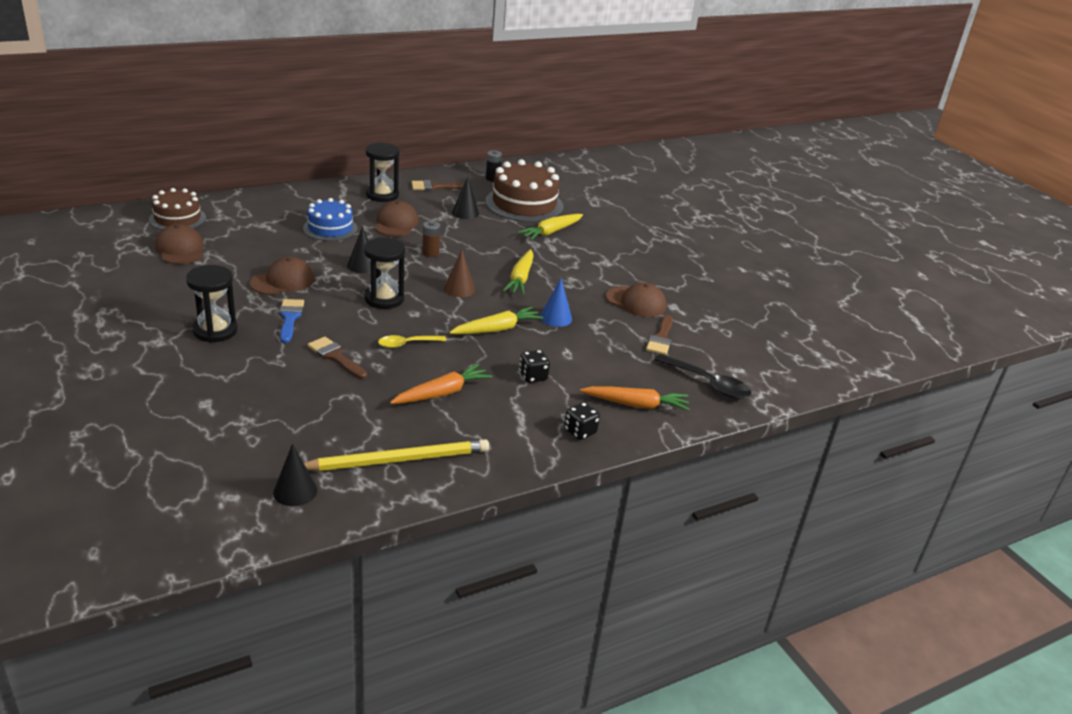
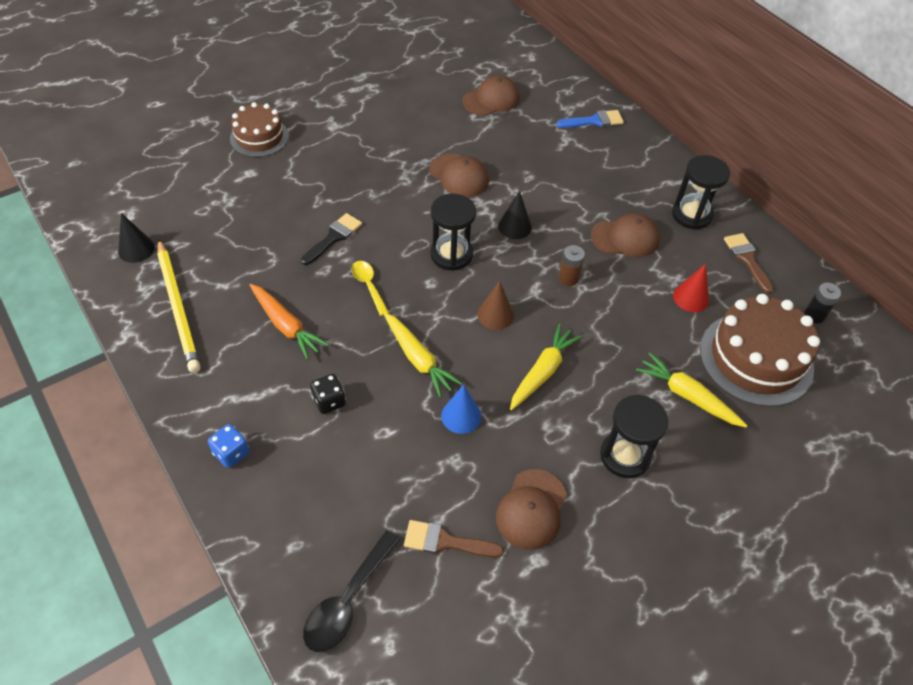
camera: 85 degrees right, 20 degrees up
(177, 218) = (549, 83): brown cake -> brown cake (259, 137)
(215, 330) = (358, 153): black hourglass -> black hourglass (625, 456)
(290, 318) = (393, 194): blue brush -> blue brush (594, 121)
(330, 228) = (584, 187): blue cake -> none
(335, 357) = (334, 237): brown brush -> black brush
(465, 213) = (691, 298): black cone -> red cone
(520, 279) = (543, 371): yellow carrot -> yellow carrot turned 120 degrees clockwise
(580, 431) = (231, 453): black dice -> blue dice
(636, 405) = (288, 511): orange carrot -> none

